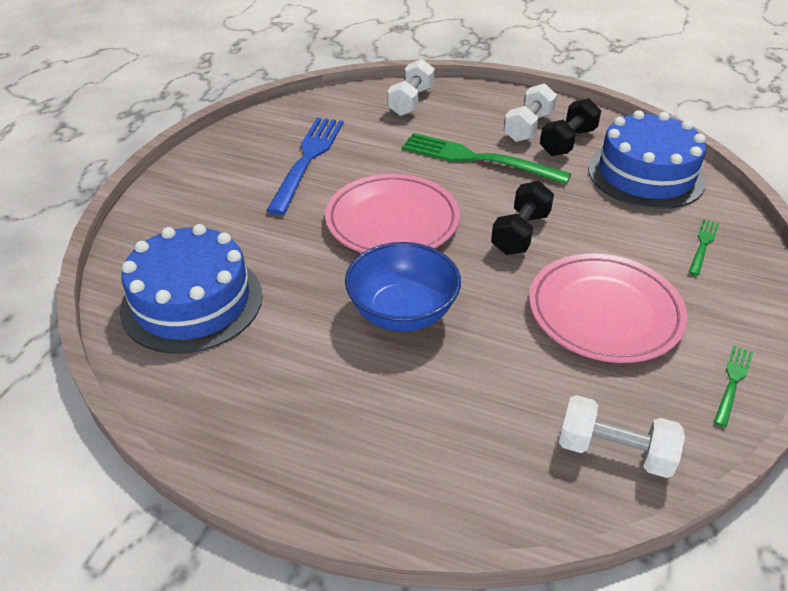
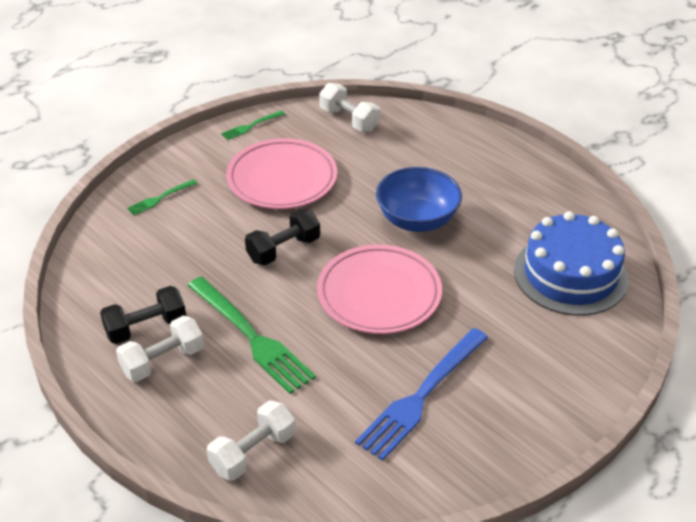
camera: 155 degrees left, 0 degrees up
(646, 174) = (121, 268): blue cake -> none

